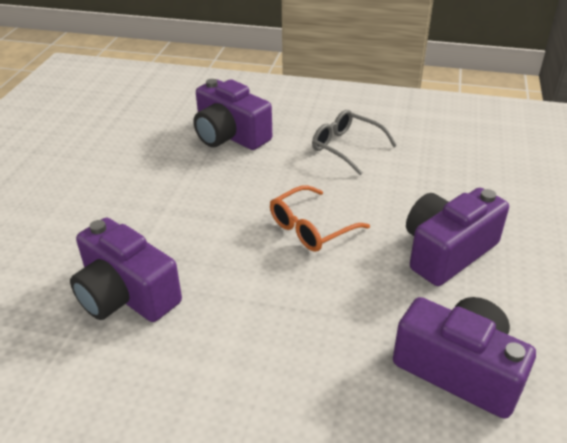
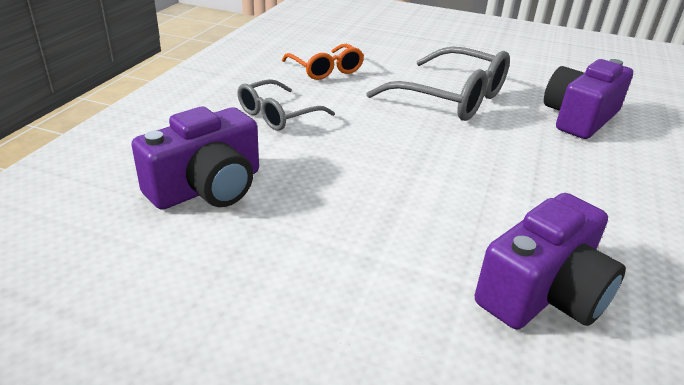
camera: 85 degrees left, 5 degrees down
(311, 228) = (418, 153): orange glasses -> orange glasses (326, 70)
(447, 251) = (451, 98): purple camera -> grey glasses

